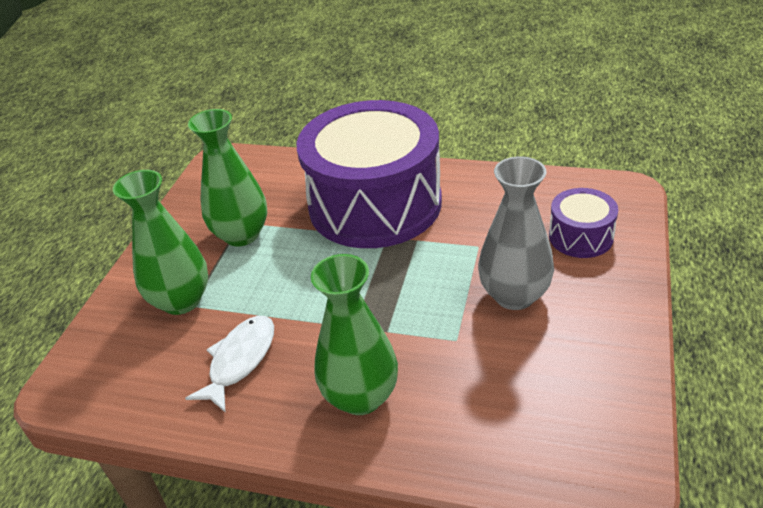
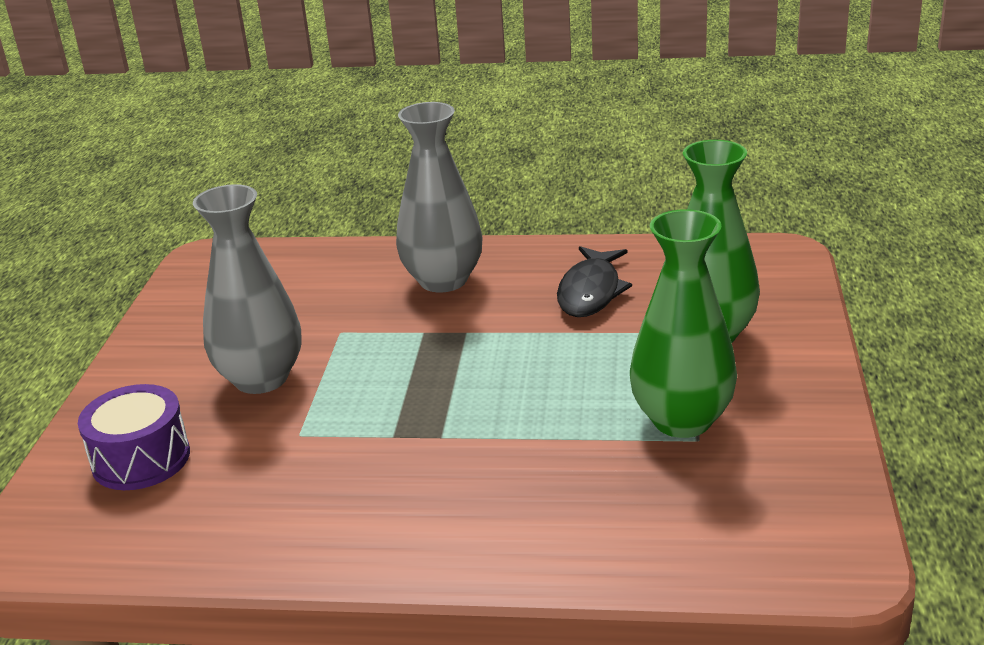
camera: 170 degrees right, 10 degrees down
(240, 360) = (590, 292): white fish -> black fish
(361, 396) = (443, 280): green vase -> grey vase
(375, 204) = (471, 487): purple drum -> none

